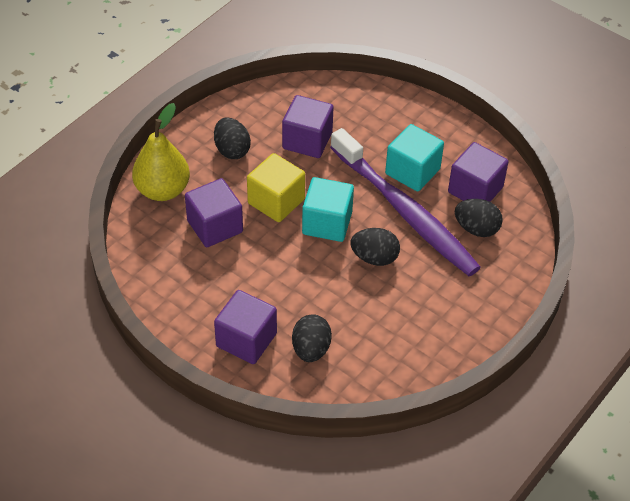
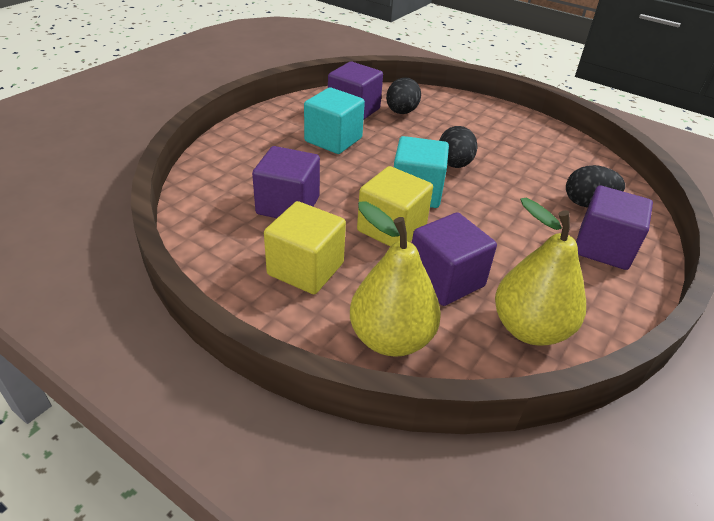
camera: 95 degrees left, 10 degrees down
(162, 265) = (529, 328): none -> yellow pear
(232, 150) = (305, 269): black egg -> yellow cube
(405, 212) = (389, 146): purple toothbrush -> none

